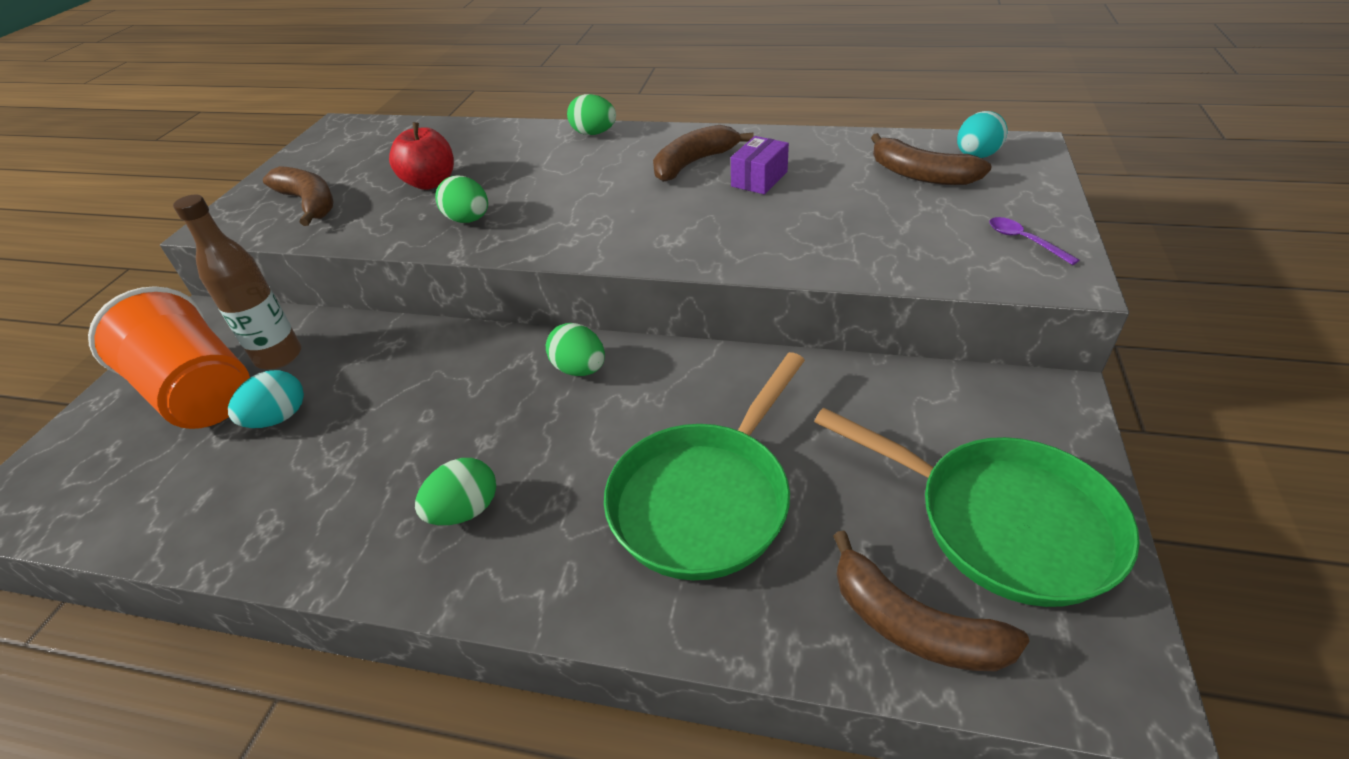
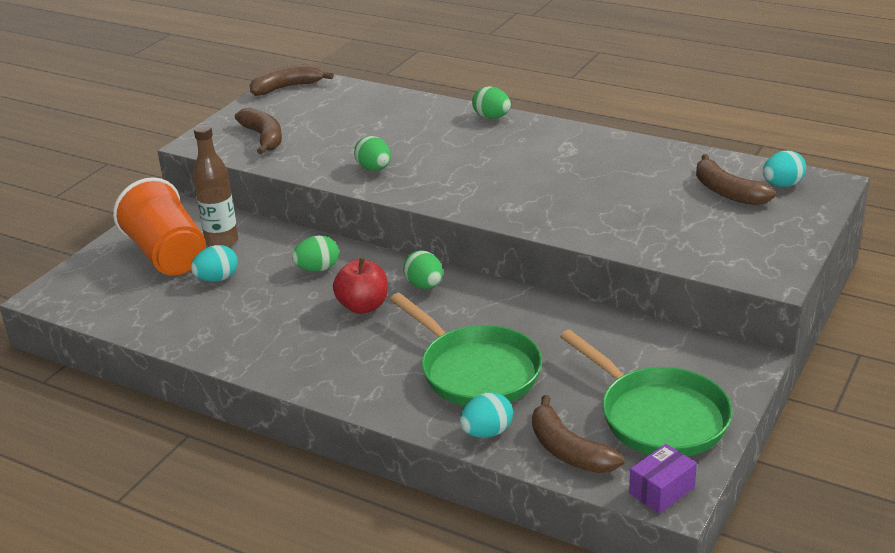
camera: 15 degrees right, 10 degrees down
(430, 183) = (354, 137): red apple -> red apple (363, 306)
(465, 511) = (324, 349): green egg -> green egg (317, 269)
(694, 163) = (558, 154): brown banana -> brown banana (287, 87)
(705, 499) = (475, 371): green pan -> green pan turned 90 degrees counterclockwise
(759, 179) = (601, 174): purple box -> purple box (662, 490)
(771, 619) = (487, 432): none -> turquoise egg
(1024, 241) = (766, 250): purple spoon -> none

